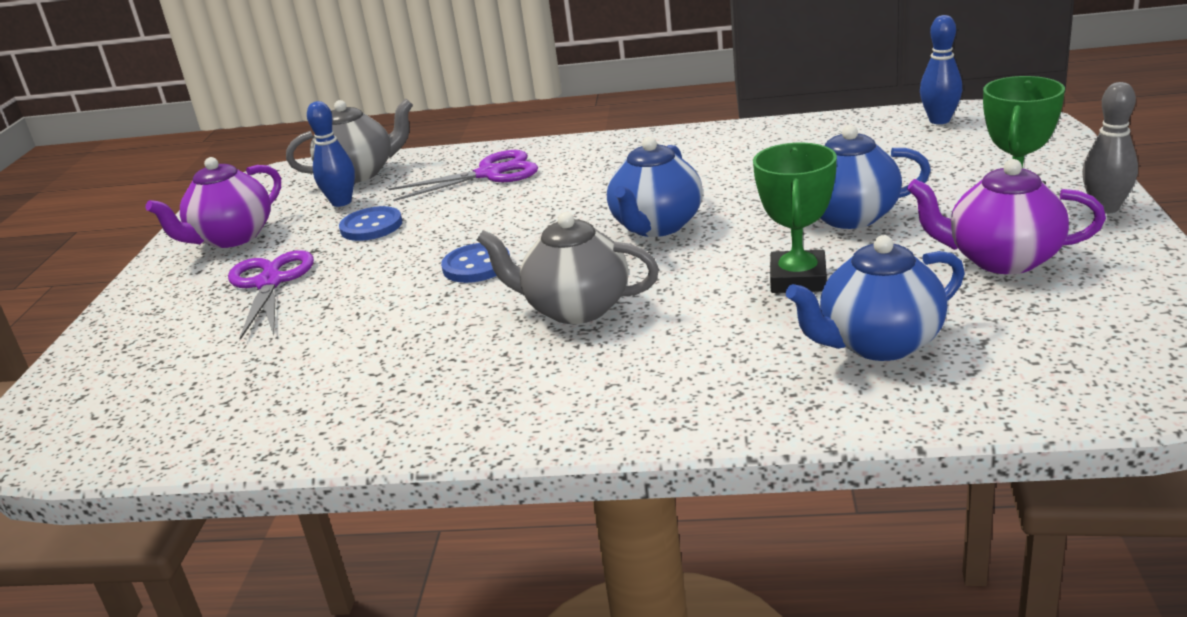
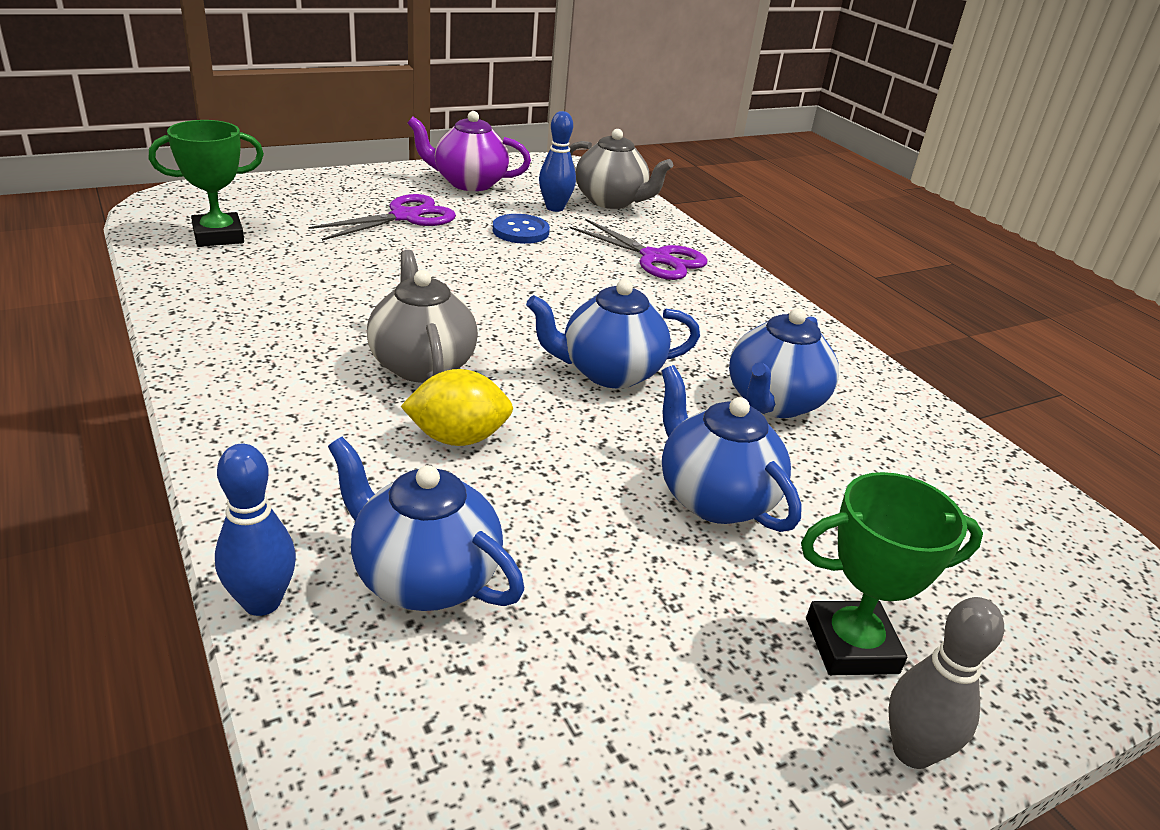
camera: 50 degrees right, 5 degrees up
(476, 266) = (477, 296): blue button -> none
(704, 306) = (458, 438): none -> yellow lemon
(746, 172) = (773, 403): none -> blue teapot
(798, 279) = (544, 489): green trophy -> green trophy (218, 236)
(939, 120) = (1056, 531): blue bowling pin -> blue bowling pin (262, 602)
(1001, 260) = (681, 655): purple teapot -> none

